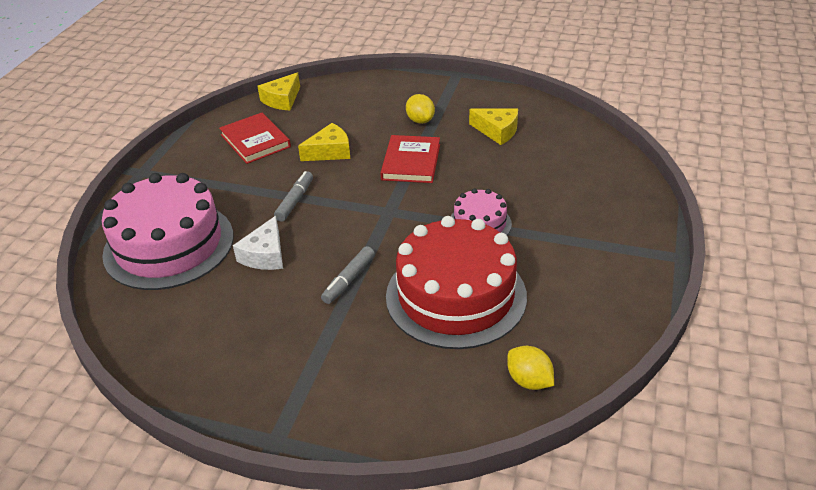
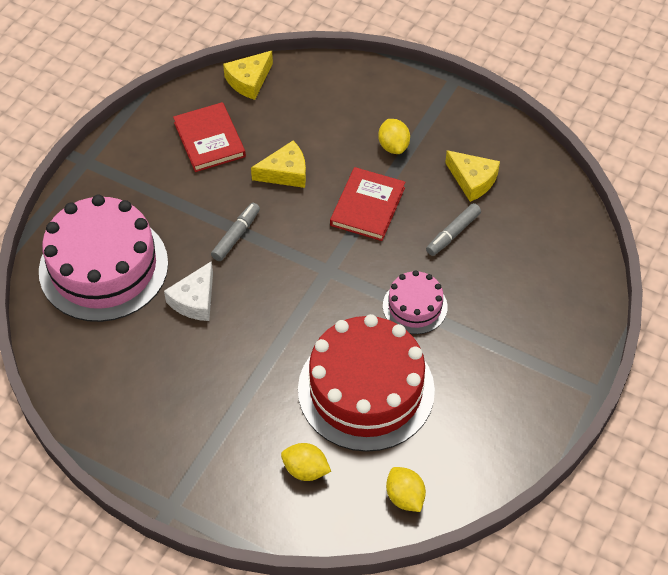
camera: 10 degrees right, 15 degrees up
(349, 280) = (269, 349): grey marker -> grey marker (452, 233)
(416, 376) = (305, 470): none -> yellow lemon

